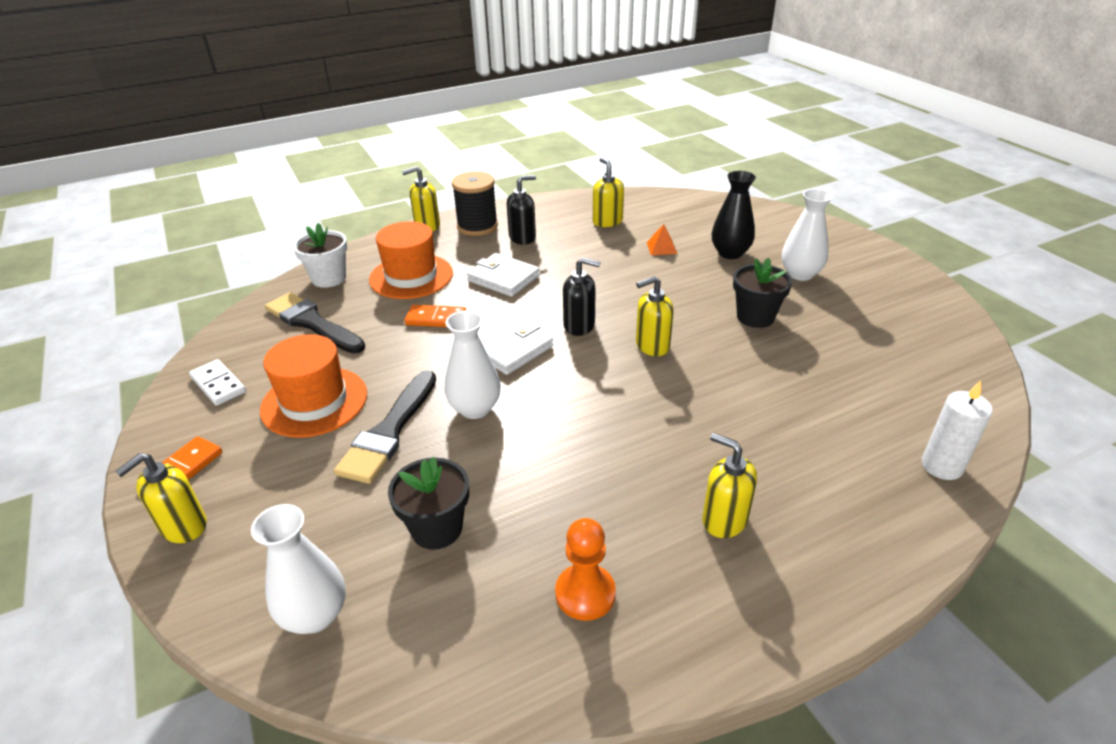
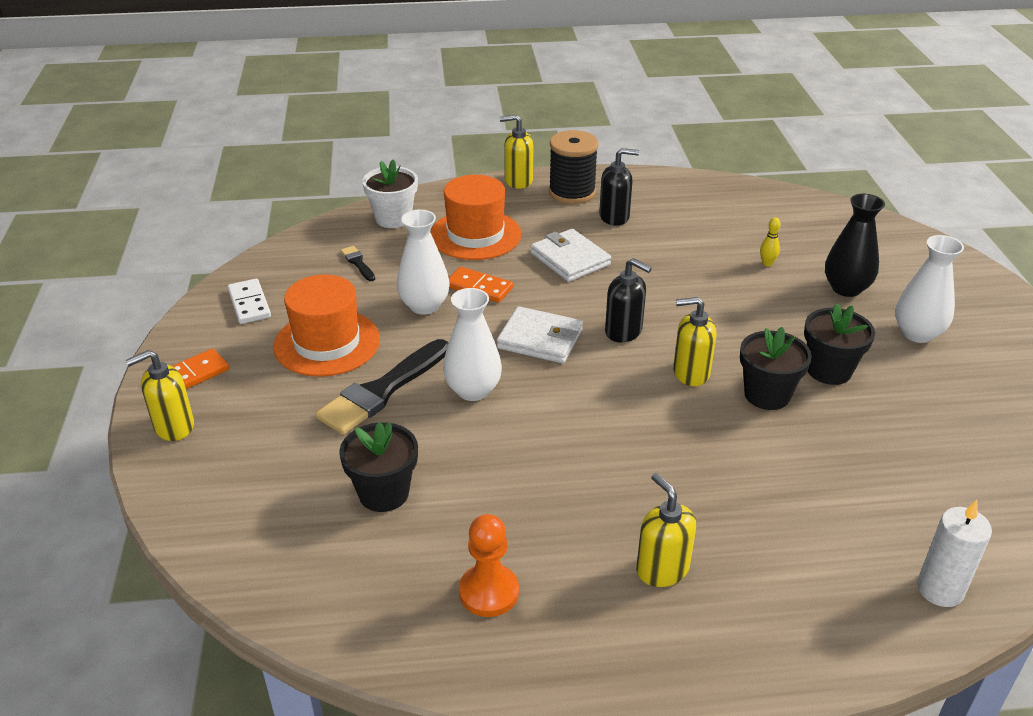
camera: 20 degrees right, 0 degrees up
(312, 323) = (358, 263): black brush -> black brush, size x0.45
(315, 615) = (249, 534): white vase -> white vase (424, 306)
(512, 349) = (540, 339): white wallet -> white wallet turned 45 degrees clockwise
(607, 221) = (721, 218): yellow soap dispenser -> none
(661, 248) = (767, 263): orange pyramid -> yellow bowling pin
(721, 348) = (767, 395): none -> black flower pot

